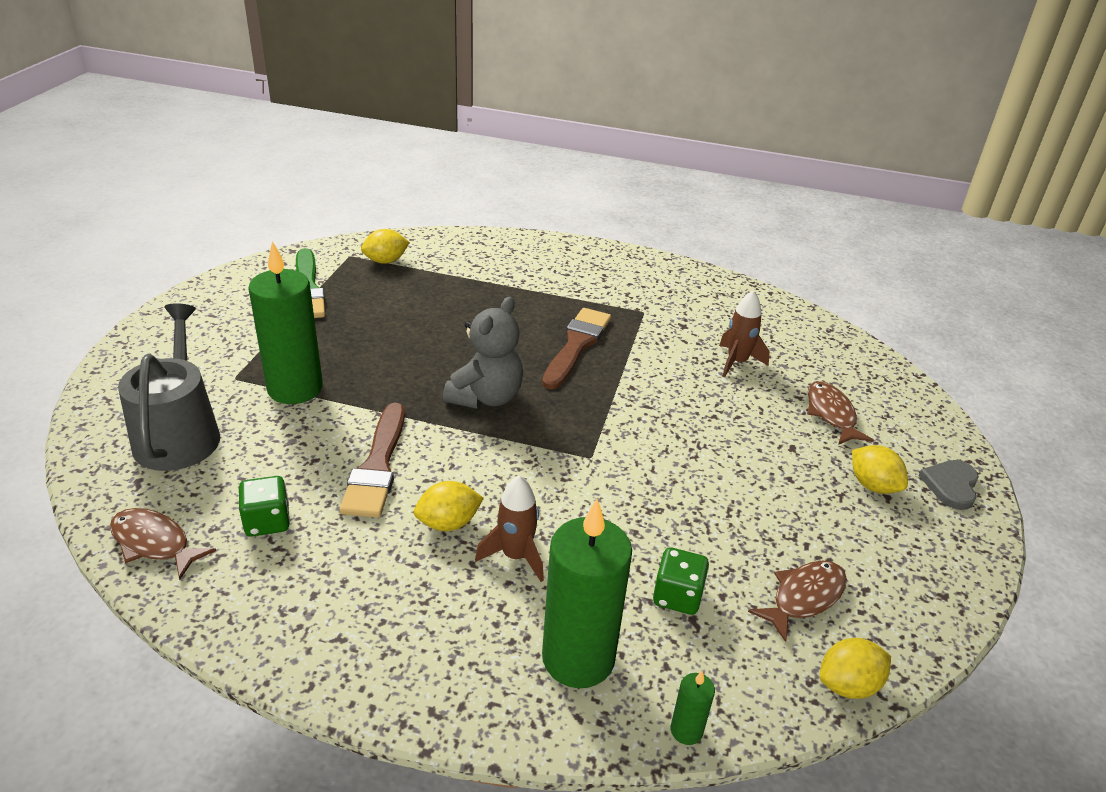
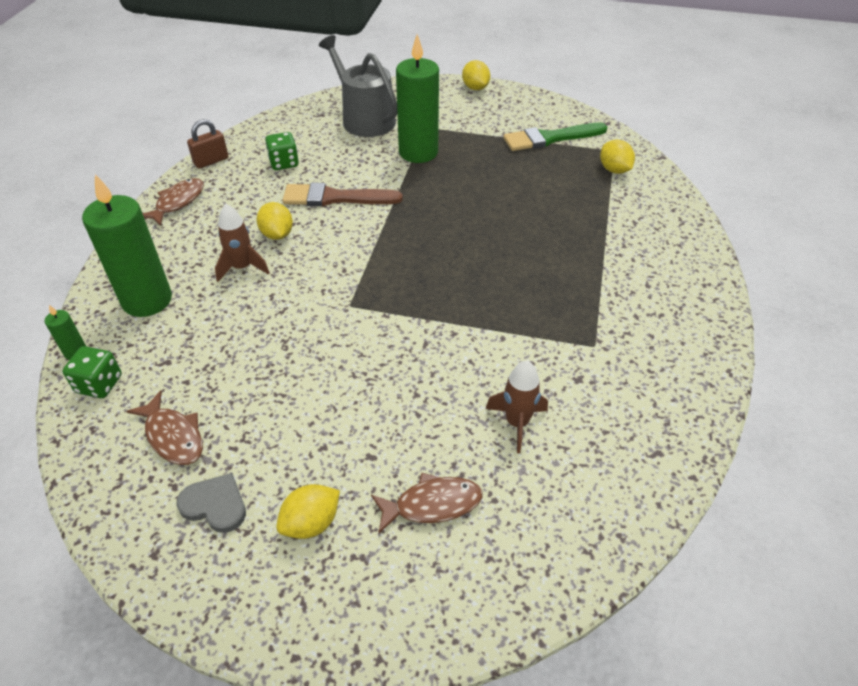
camera: 90 degrees right, 10 degrees up
(154, 543) = (269, 130): brown fish -> brown fish (178, 202)
(179, 434) = (364, 119): grey watering can -> grey watering can turned 120 degrees counterclockwise
(223, 617) = (211, 161): none -> brown padlock
(486, 397) = (422, 242): grey teddy bear -> none
(576, 345) = (514, 294): brown brush -> none
(677, 596) = (190, 353): green dice -> green dice (99, 384)
(848, 685) = (81, 453): yellow lemon -> yellow lemon (475, 88)
(951, 485) = (310, 610): grey heart -> grey heart (215, 505)

